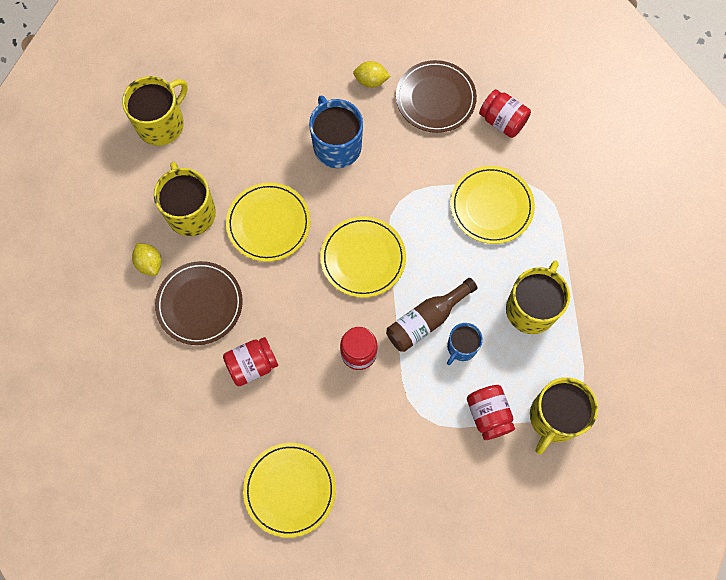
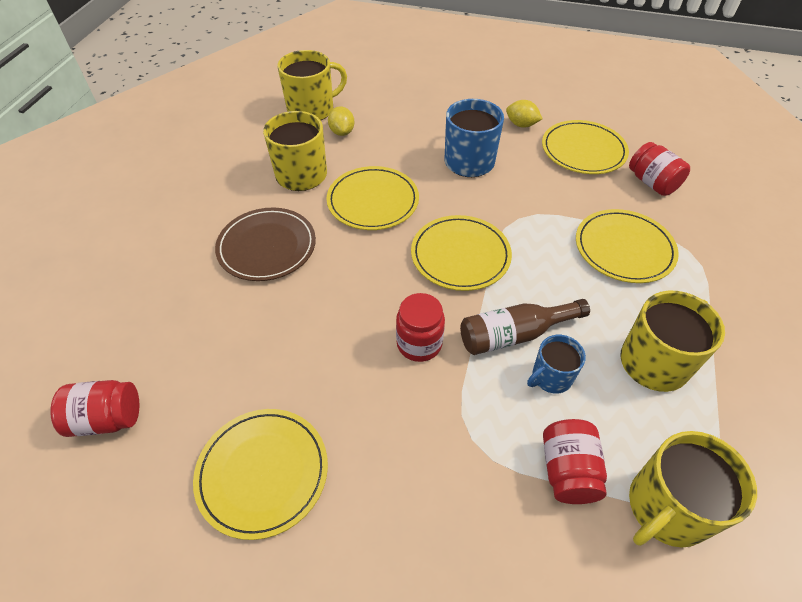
camera: 20 degrees right, 20 degrees down
(150, 263) = (239, 201): yellow lemon -> yellow lemon (342, 132)
(252, 365) = (291, 318): red jar -> red jar (107, 419)
(435, 98) = (583, 150): brown plate -> yellow plate

